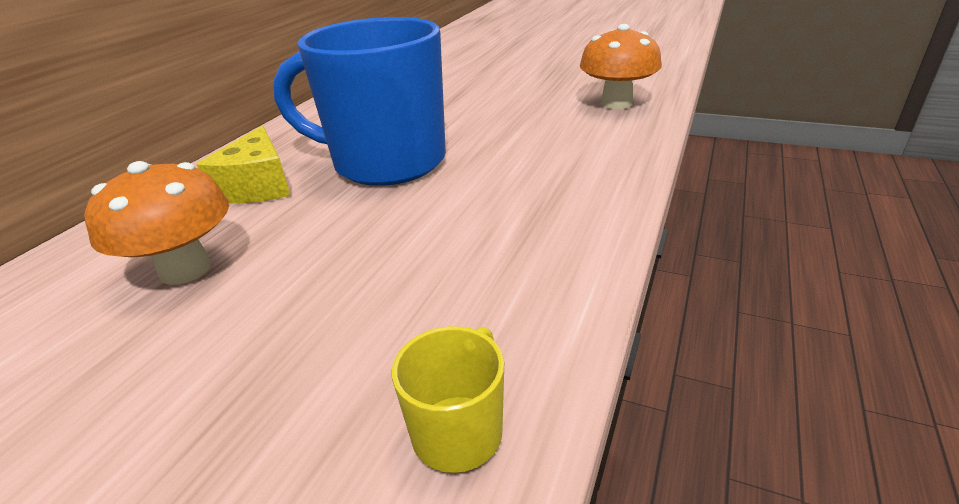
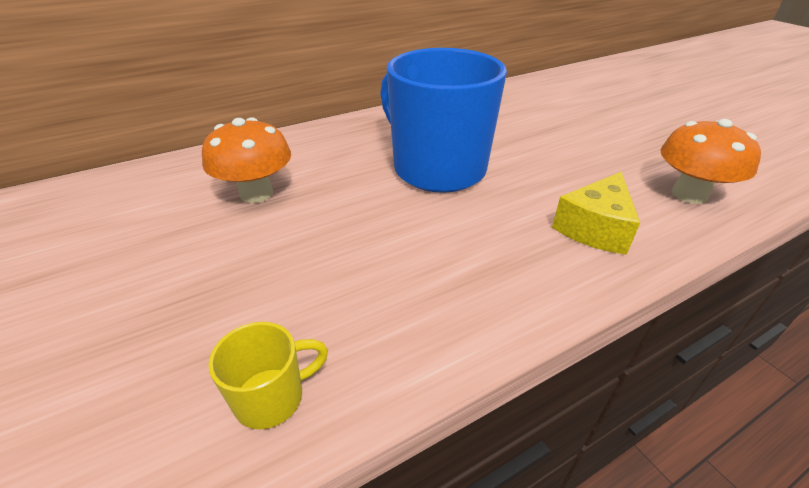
camera: 35 degrees right, 5 degrees up
(258, 186) = (345, 151): yellow cheese -> yellow cheese (595, 228)

